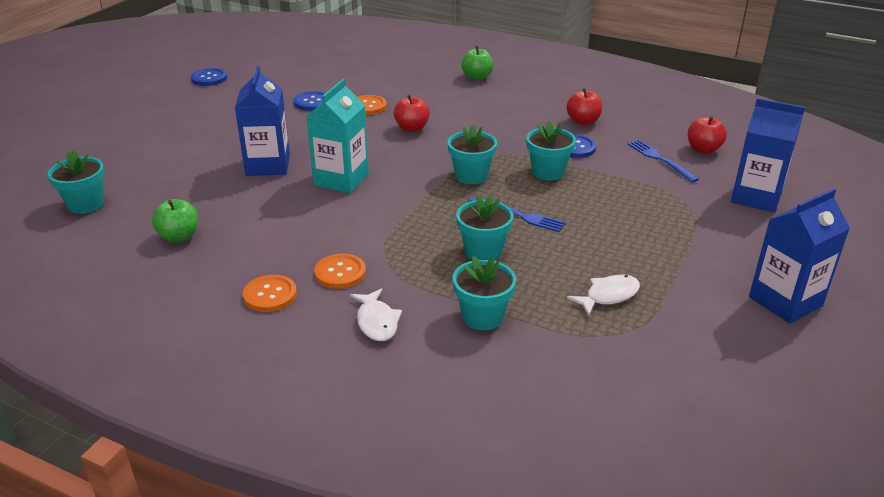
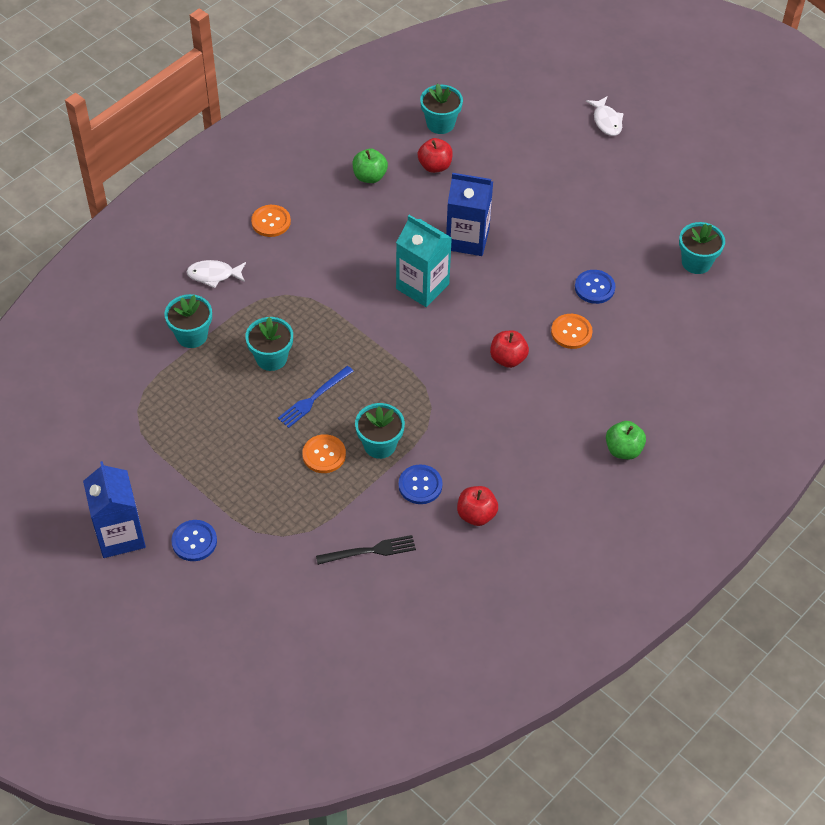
camera: 105 degrees right, 20 degrees up
(209, 78) = (681, 210): blue button -> blue button (194, 541)
(340, 273) = (281, 264): orange button -> orange button (324, 455)
(471, 176) = (394, 382): turquoise flower pot -> turquoise flower pot (696, 262)
(608, 296) = (180, 420): white fish -> white fish (606, 121)
(660, 159) = (369, 551): blue fork -> black fork
(703, 149) = (376, 602): red apple -> red apple (435, 166)
(756, 197) = (269, 600): blue carton -> none

